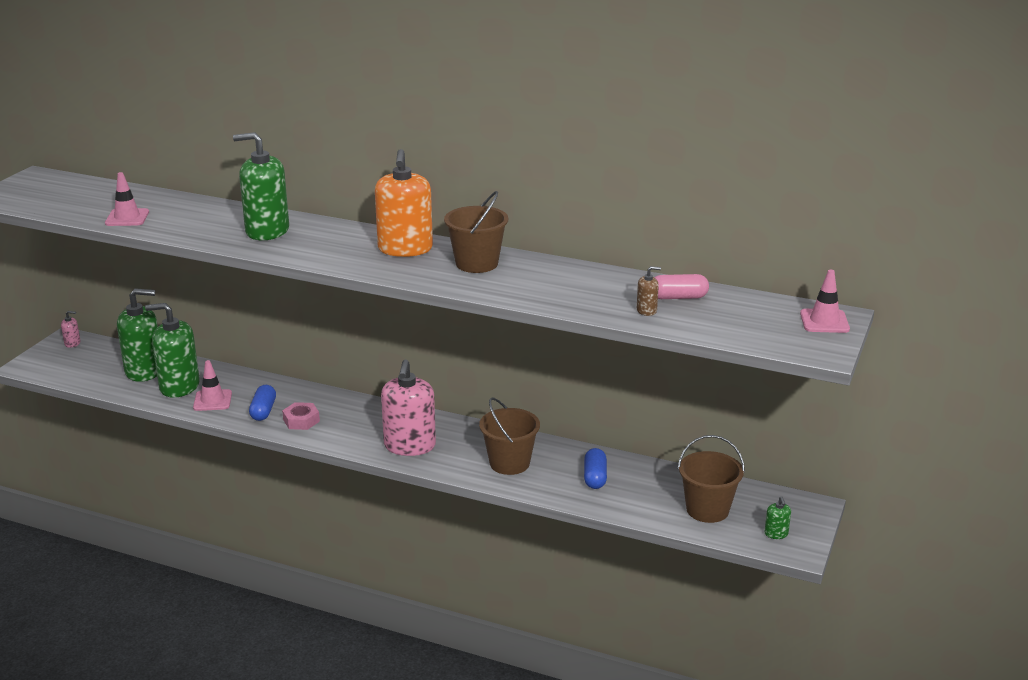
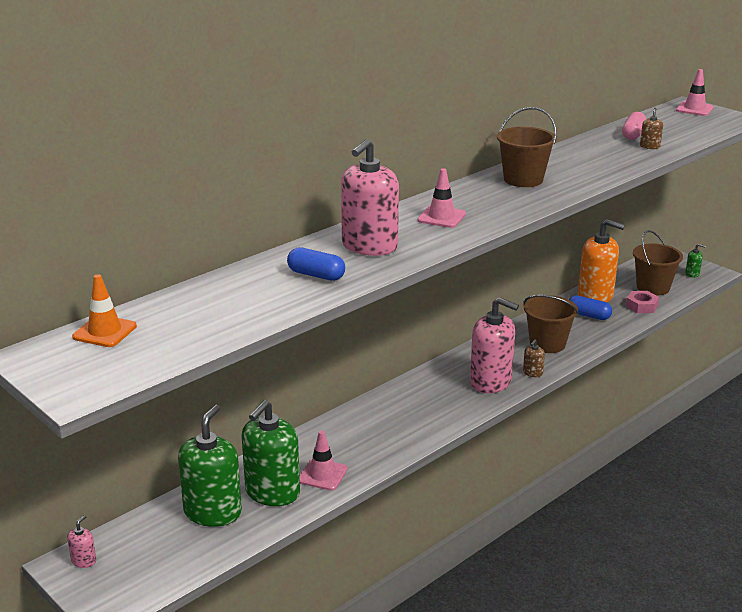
camera: 65 degrees left, 0 degrees up
(76, 185) = (105, 332): none -> orange traffic cone
(127, 218) = (254, 311): pink traffic cone -> pink traffic cone (441, 217)
(263, 411) = (370, 447): blue capsule -> blue capsule (316, 275)
(267, 231) = (369, 246): green soap dispenser -> pink soap dispenser
(301, 420) = (405, 428): pink nut -> pink nut (641, 306)
(405, 249) = (469, 198): orange soap dispenser -> orange soap dispenser (595, 296)
(443, 465) = (532, 373): none -> brown soap dispenser

